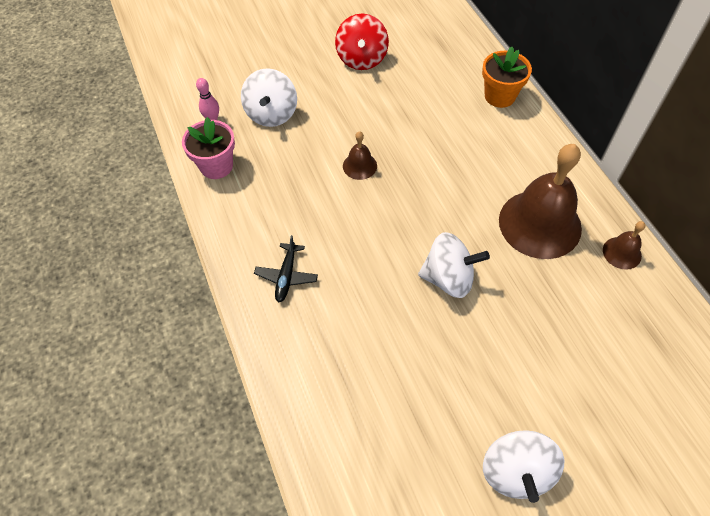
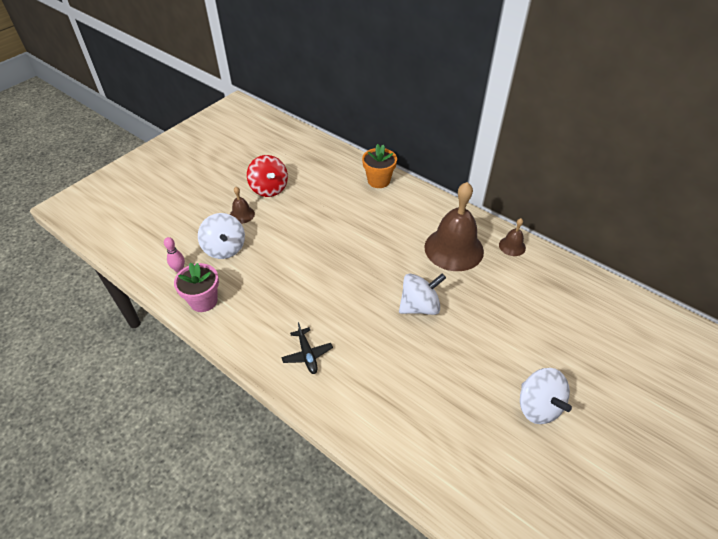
camera: 30 degrees left, 10 degrees down
(359, 166) = (313, 259): brown bell -> brown bell (242, 214)

